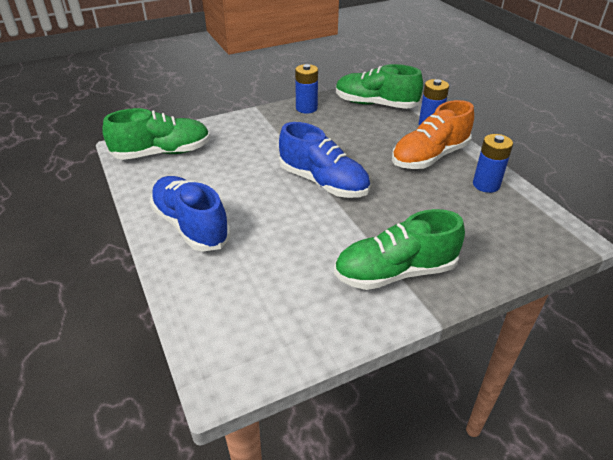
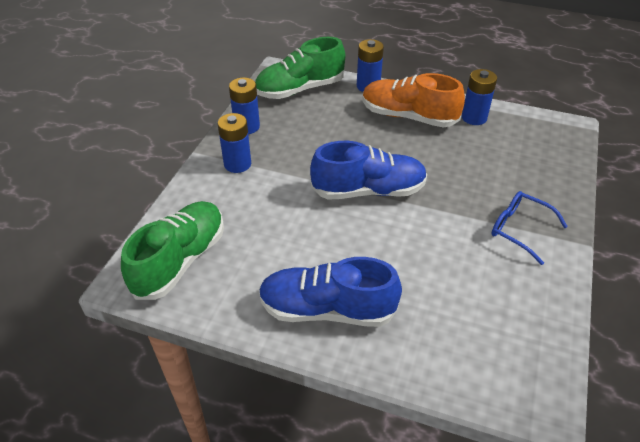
camera: 45 degrees left, 5 degrees up
(268, 124) = (237, 164): none -> blue battery
(395, 272) = (519, 229): green shoe -> blue glasses
(429, 157) = (408, 116): orange shoe -> orange shoe turned 105 degrees clockwise

